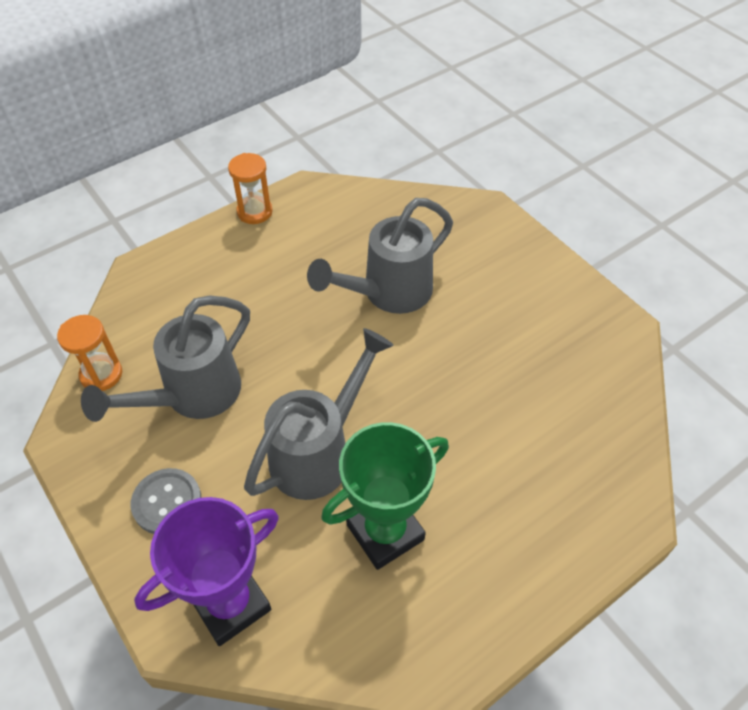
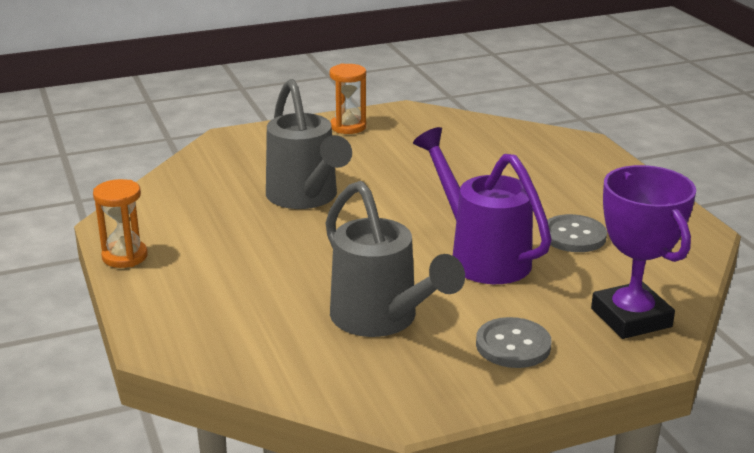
camera: 75 degrees left, 25 degrees down
(101, 374) = (319, 381): orange hourglass -> orange hourglass (348, 127)
(319, 452) = (481, 256): grey watering can -> purple watering can
(385, 532) = (574, 236): green trophy -> grey button

